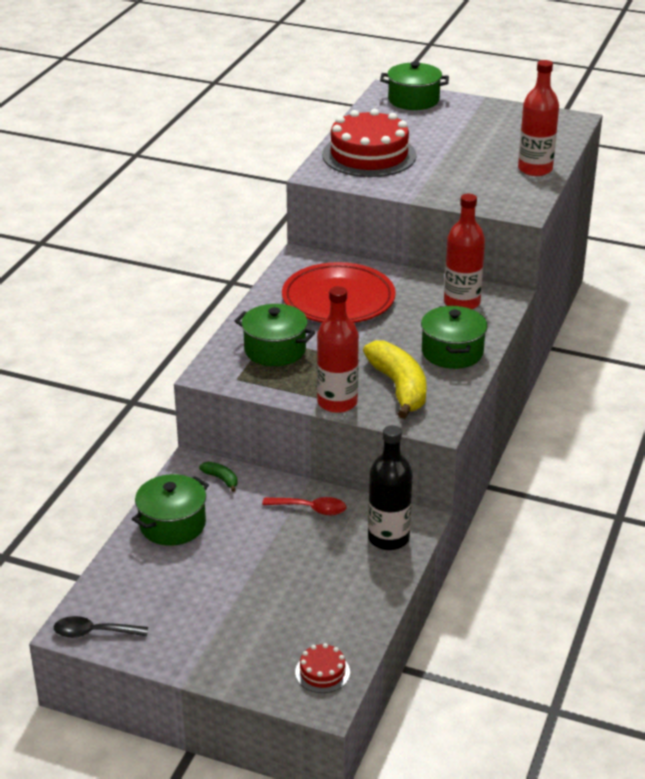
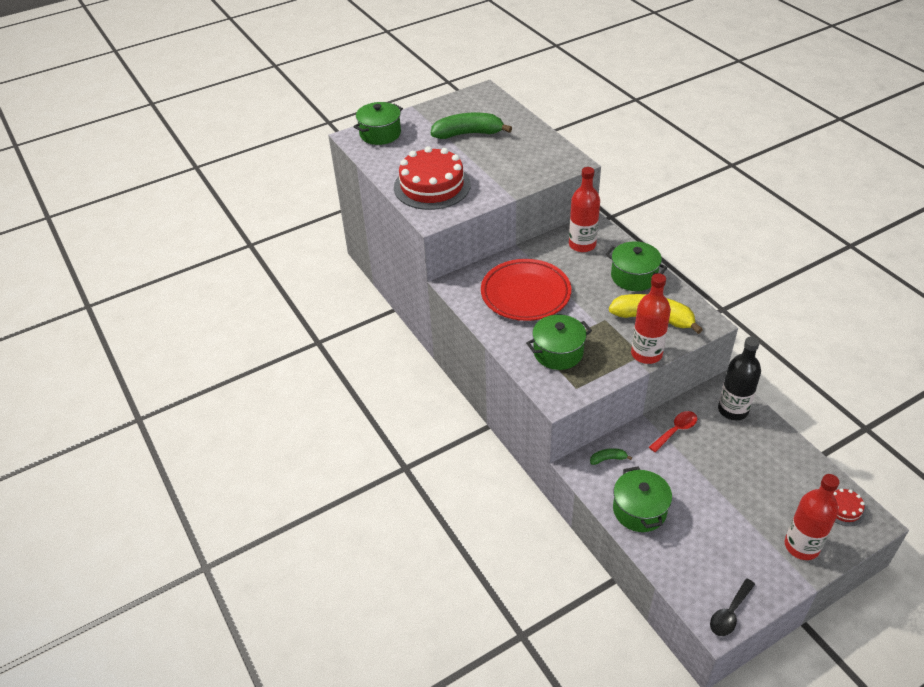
camera: 50 degrees left, 10 degrees up
(483, 140) = (468, 134): none -> green banana
(535, 169) = (528, 134): red bottle -> red bottle (801, 546)

